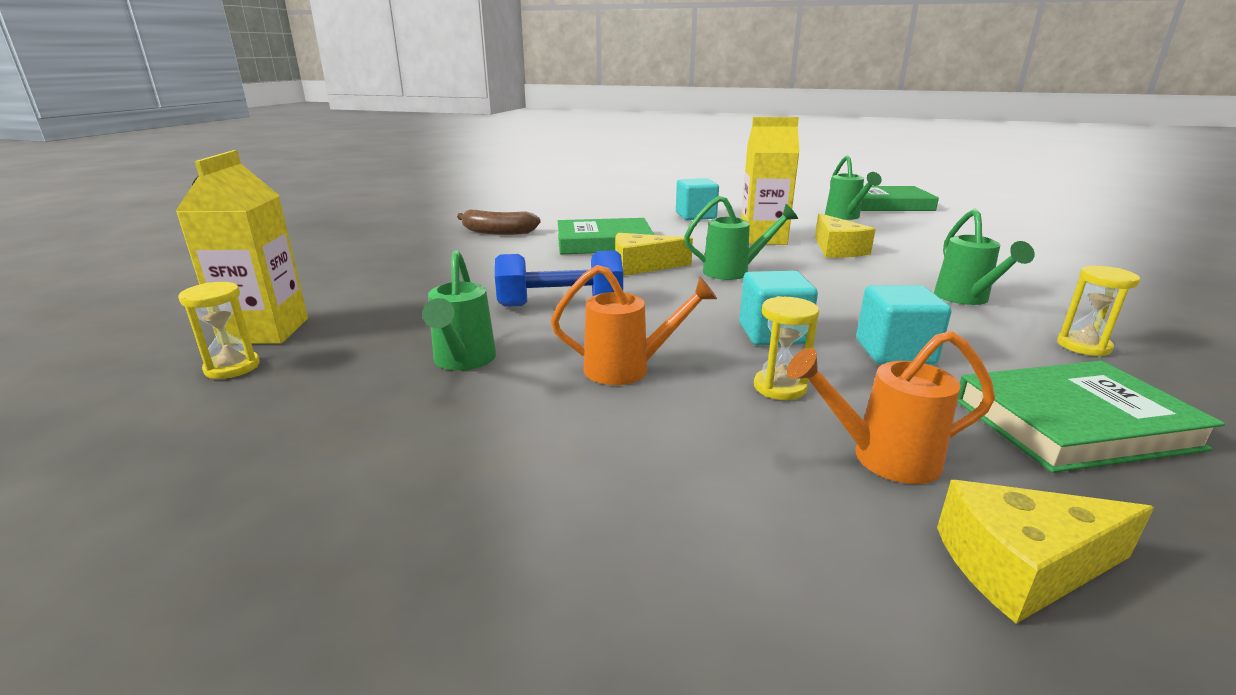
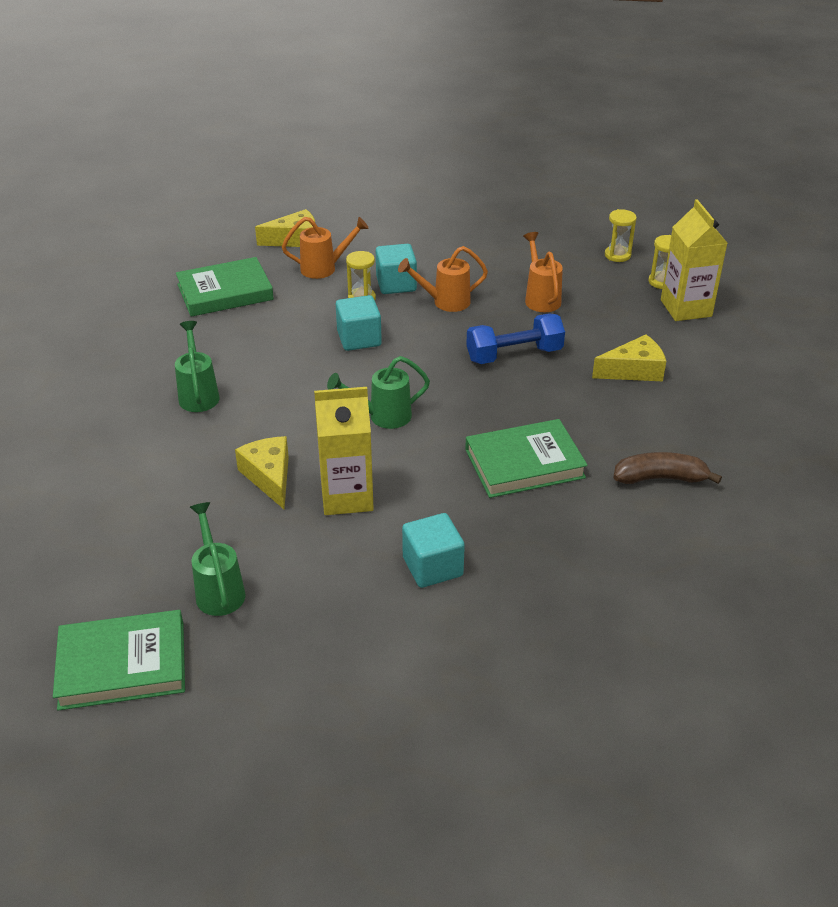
camera: 170 degrees right, 15 degrees up
(463, 362) = (540, 298): green watering can -> orange watering can
(642, 266) = (469, 417): yellow cheese -> yellow cheese (634, 370)
(894, 352) = (286, 330): turquoise cube -> turquoise cube (396, 284)
(1083, 346) = (162, 348): yellow hourglass -> yellow hourglass (617, 255)

